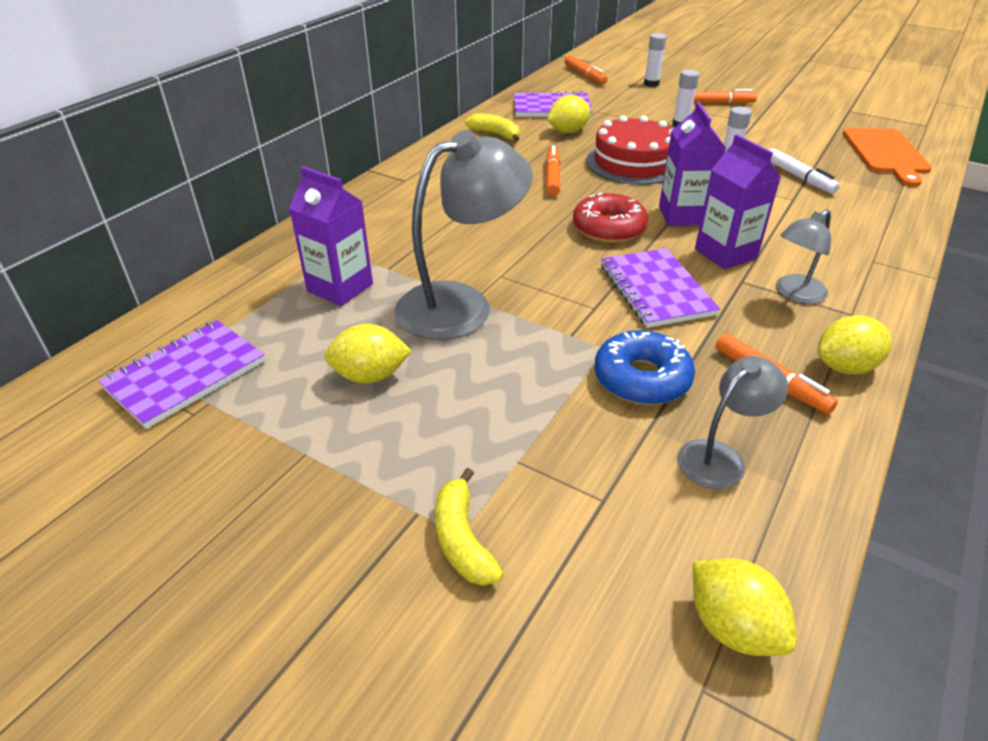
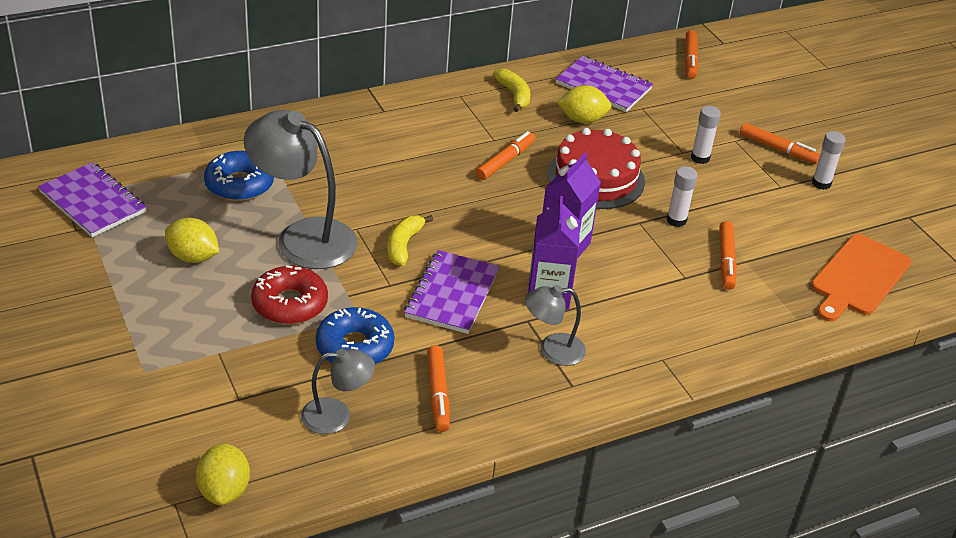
camera: 30 degrees right, 0 degrees up
(186, 375) = (92, 202): purple notebook -> purple notebook turned 60 degrees clockwise
(340, 287) = (239, 184): purple carton -> blue donut
(461, 304) = (303, 237): grey lamp -> grey lamp turned 150 degrees counterclockwise
(462, 539) = (142, 374): yellow banana -> yellow banana (403, 245)
(609, 228) = (487, 229): red donut -> red donut (290, 304)
(651, 84) = (744, 97): white glue stick -> white glue stick (821, 183)
(798, 177) = (726, 260): white marker -> orange marker
(845, 367) = (504, 414): yellow lemon -> none

